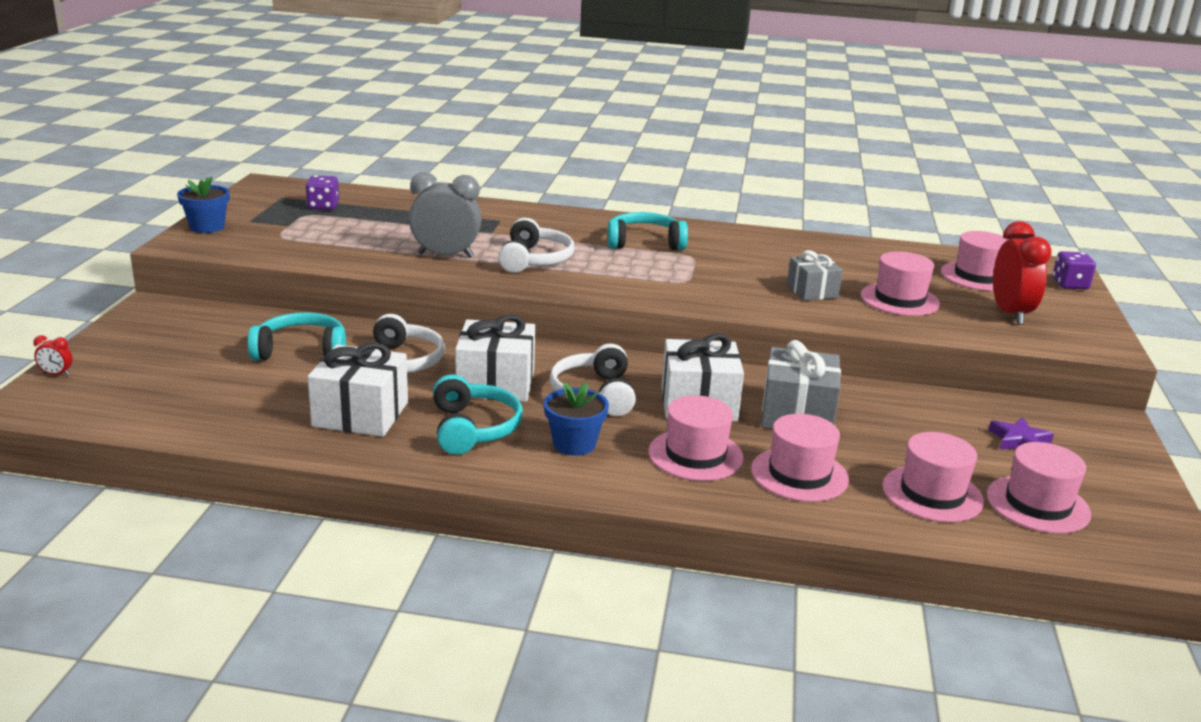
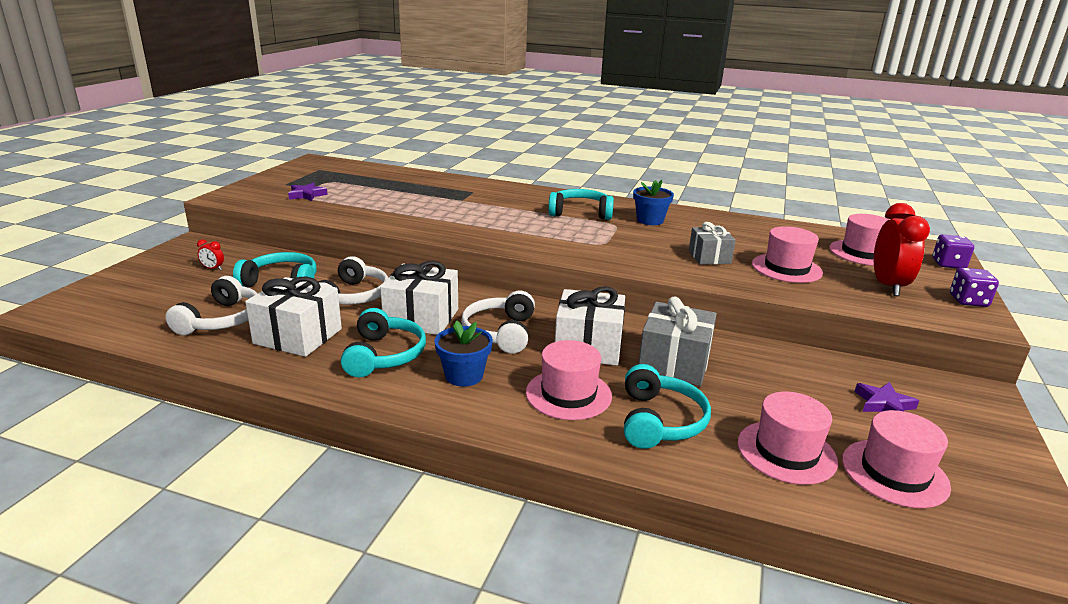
camera: 10 degrees right, 0 degrees up
(56, 374) = (87, 288): red clock -> red clock (213, 269)
(207, 227) = (251, 187): blue flower pot -> blue flower pot (650, 220)
(289, 235) = (307, 195): none -> purple star
(323, 206) = (345, 176): purple dice -> purple dice (968, 301)
(445, 255) = (416, 215): grey clock -> none
(534, 260) = (485, 221): white headphones -> white headphones (222, 320)
(799, 474) = (659, 421): pink hat -> turquoise headphones

